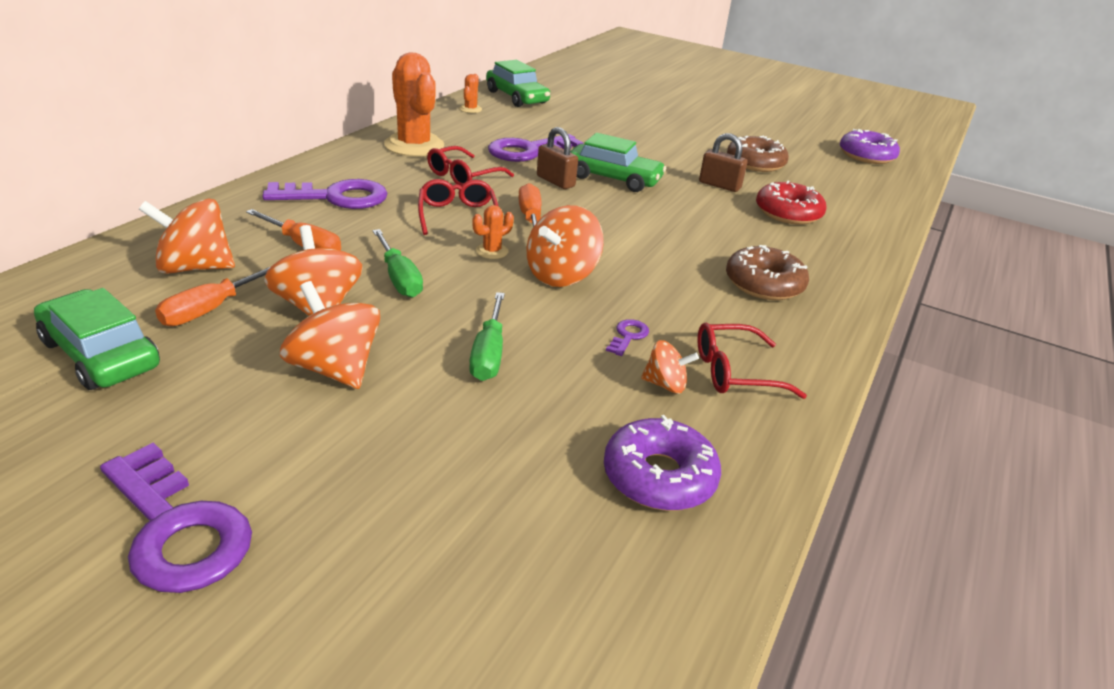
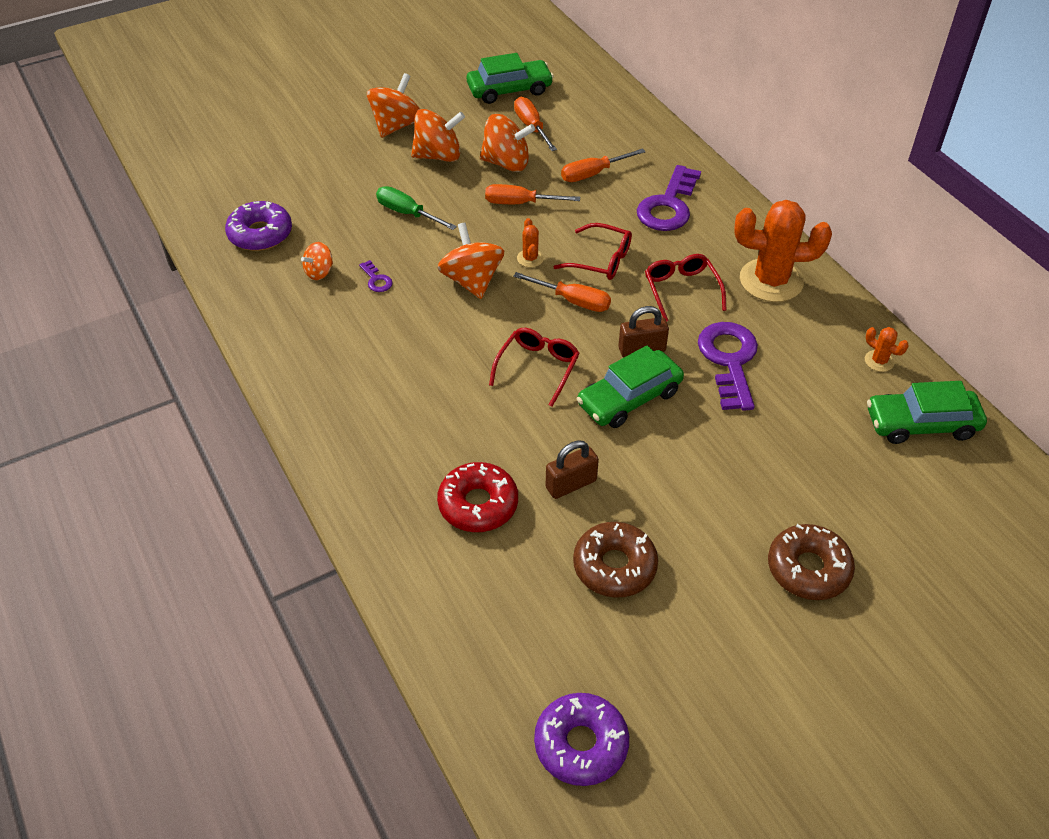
camera: 125 degrees right, 15 degrees up
(177, 529) = (362, 96): purple key -> none
(195, 267) = (587, 128): orange spinning top -> orange spinning top (396, 126)
(399, 278) = (520, 203): green screwdriver -> orange screwdriver
(735, 372) = (302, 310): red glasses -> red glasses (537, 368)
(764, 284) = (378, 393): brown donut -> brown donut (808, 569)

